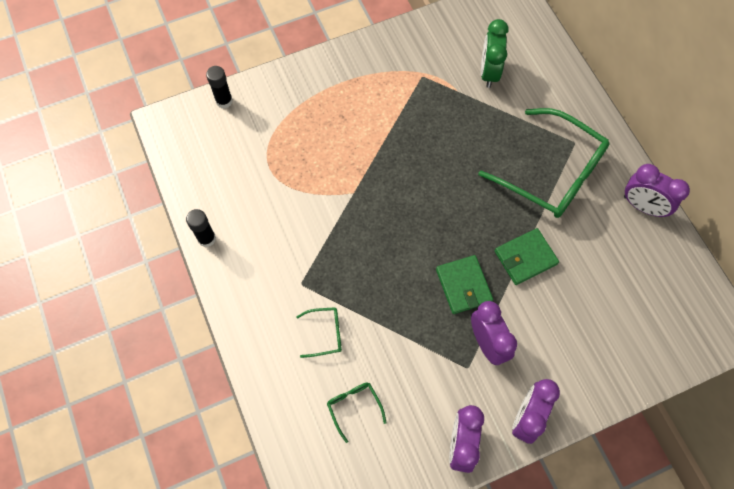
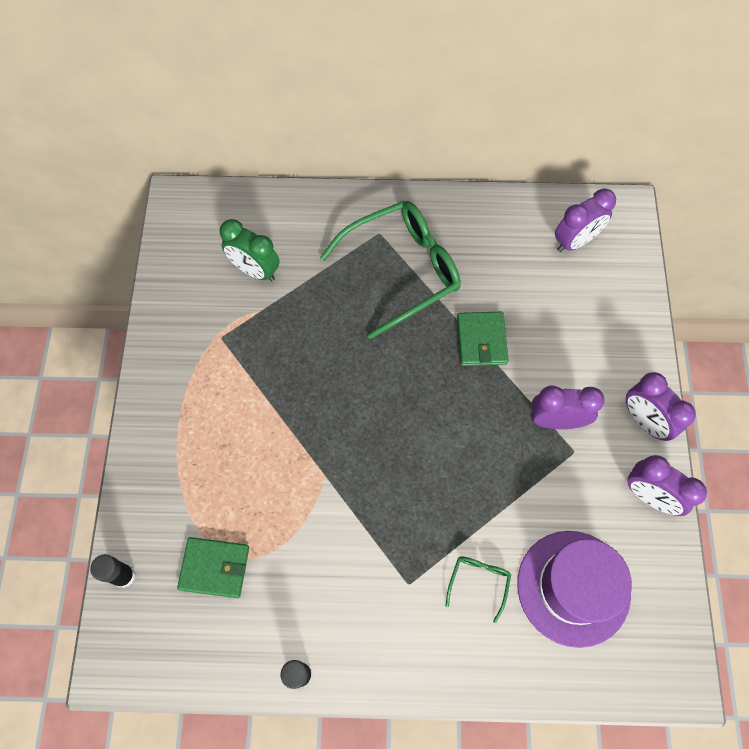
camera: 65 degrees left, 0 degrees up
(354, 407) = (573, 587): green glasses -> purple hat
(463, 285) = (485, 413): green wallet -> green wallet (214, 568)
(642, 206) = (475, 211): purple clock -> purple clock (575, 241)

